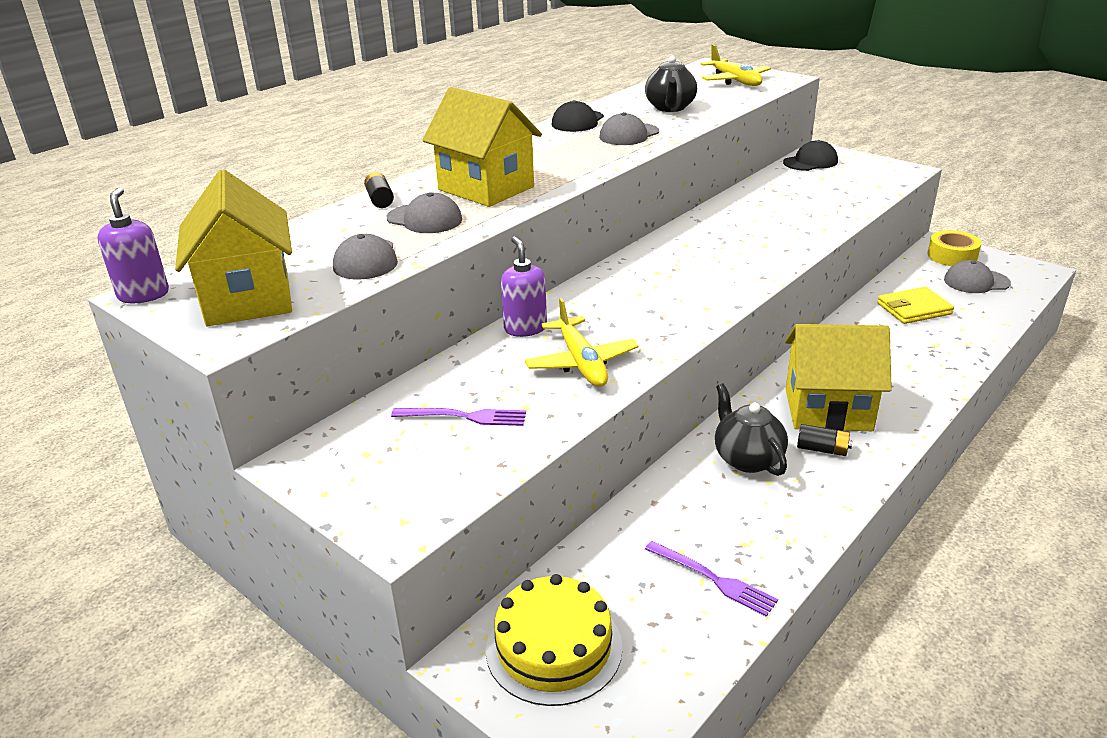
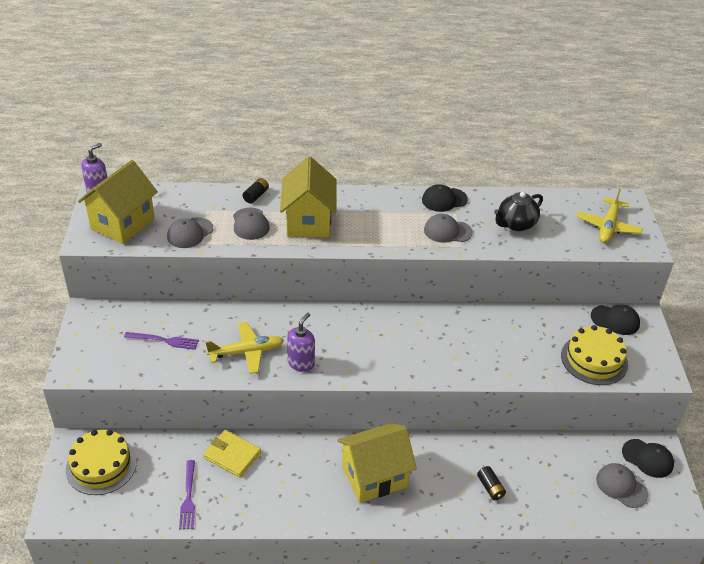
camera: 45 degrees right, 10 degrees up
(464, 417) = (164, 340): purple fork -> purple fork turned 45 degrees counterclockwise
(525, 328) = (258, 314): purple soap dispenser -> purple soap dispenser (301, 363)
(581, 362) = (246, 352): yellow plane -> yellow plane turned 135 degrees counterclockwise
(747, 459) = (294, 463): black teapot -> none
(822, 449) = (332, 491): black battery -> black battery (490, 488)
(828, 410) = (374, 476): yellow house -> yellow house turned 75 degrees counterclockwise
(852, 188) = (594, 359): none -> yellow cake
(914, 309) = (541, 468): yellow wallet -> yellow wallet (232, 455)
(952, 256) = (647, 458): yellow tape -> black cap

